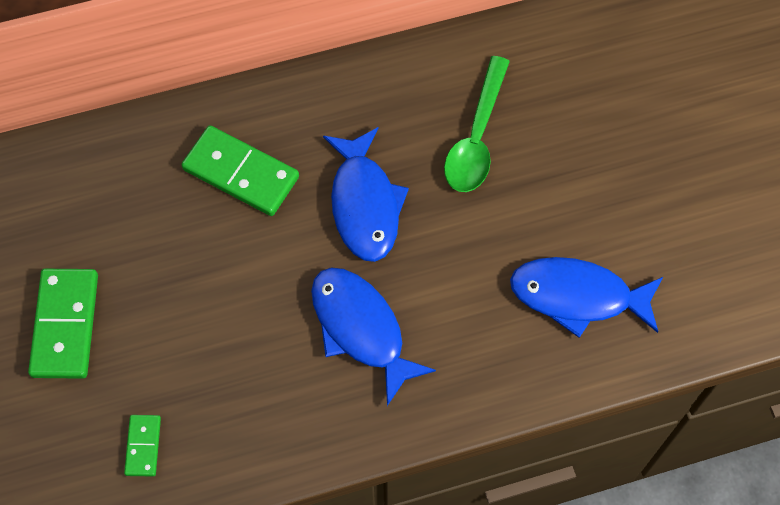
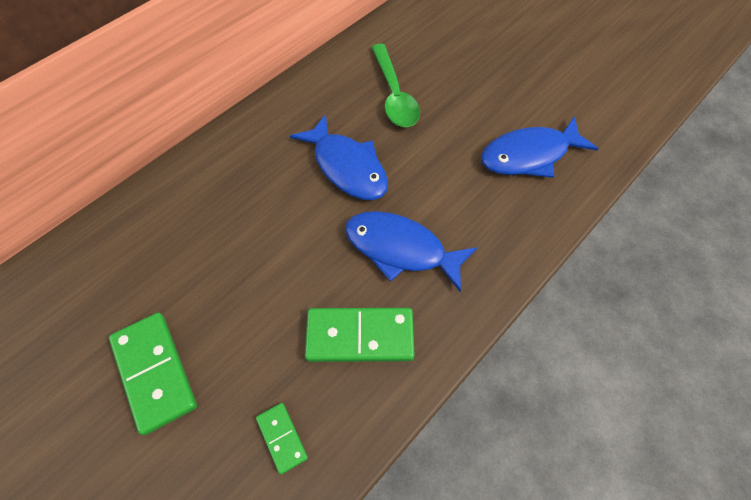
camera: 30 degrees left, 5 degrees down
(241, 173) = (242, 189): green domino -> green domino (360, 336)

